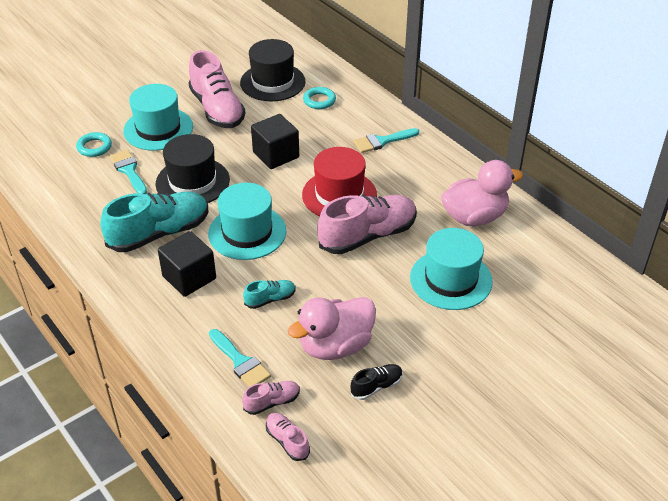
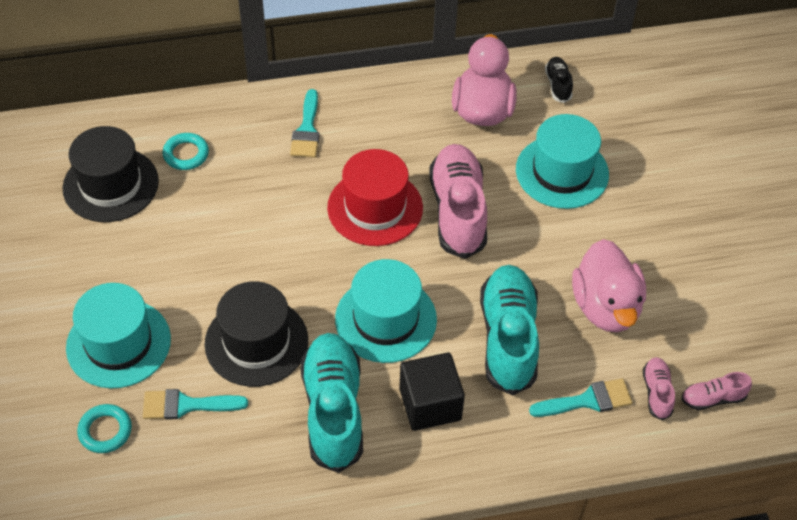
camera: 65 degrees left, 10 degrees up
(217, 109) = (124, 264): pink shoe -> none
(270, 299) = (508, 338): turquoise shoe -> turquoise shoe, size x2.15
(276, 155) = (262, 238): black cube -> none
(376, 386) = (675, 295): black shoe -> black shoe (558, 85)

